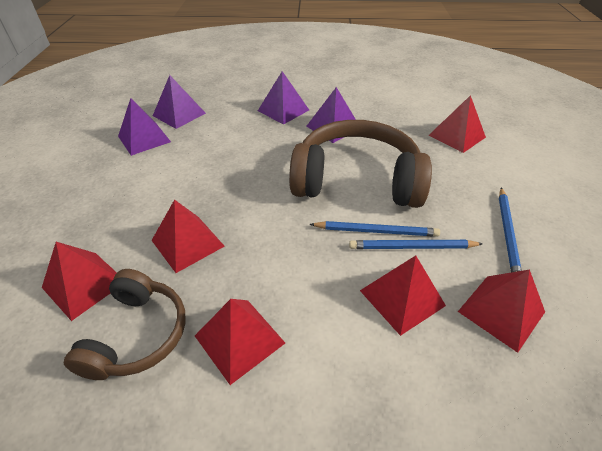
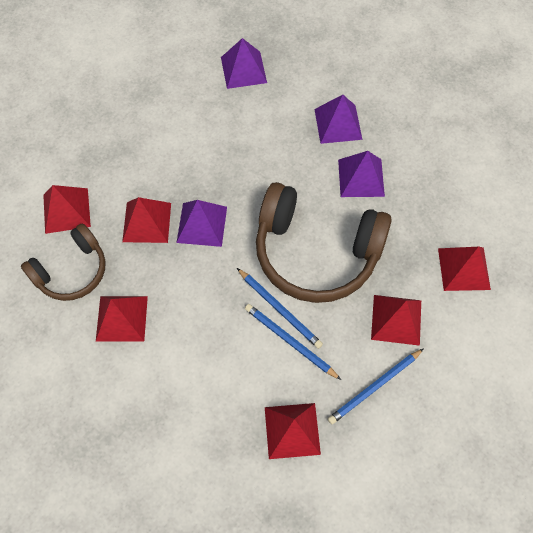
camera: 40 degrees right, 20 degrees up
(144, 139) = (193, 85): purple pyramid -> purple pyramid (202, 224)
(356, 180) = (316, 252): brown headphones -> brown headphones turned 150 degrees clockwise
(402, 298) = (240, 370): red pyramid -> red pyramid (396, 319)

